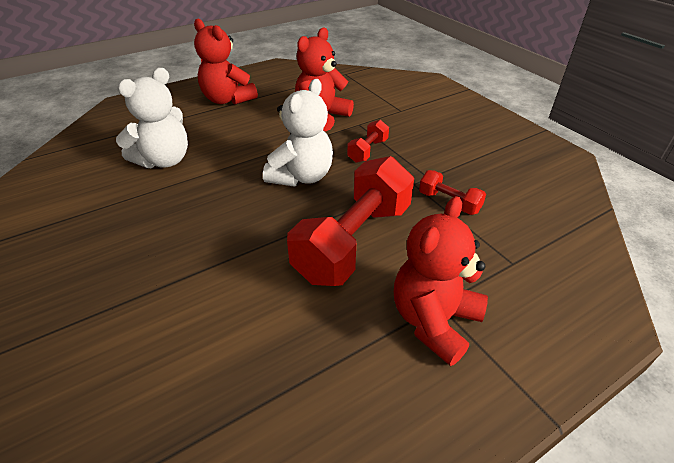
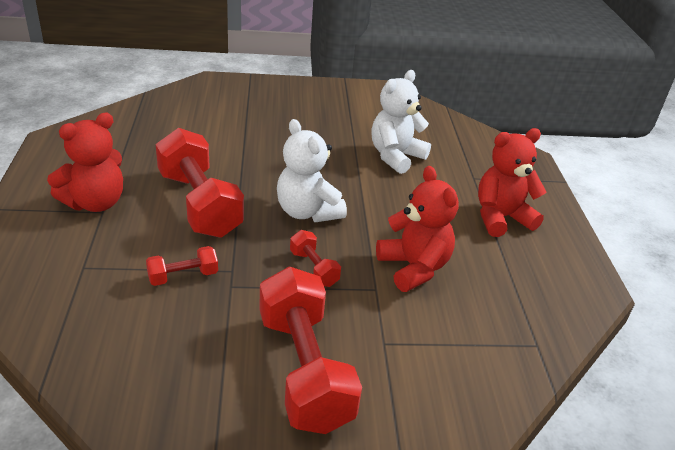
camera: 115 degrees right, 5 degrees down
(164, 160) = (395, 156): white teddy bear -> white teddy bear turned 60 degrees clockwise
(434, 321) = (95, 203): red teddy bear -> red teddy bear turned 75 degrees clockwise
(454, 126) = (304, 369): none -> red dumbbell

